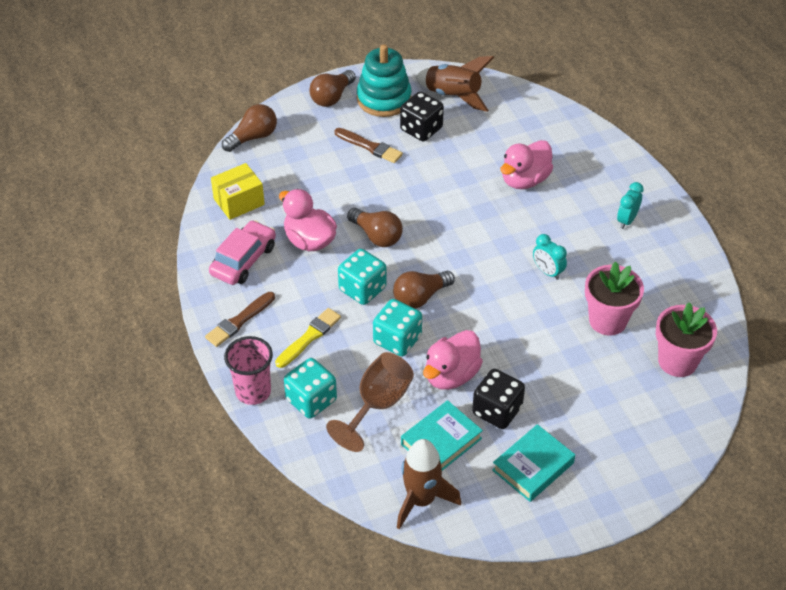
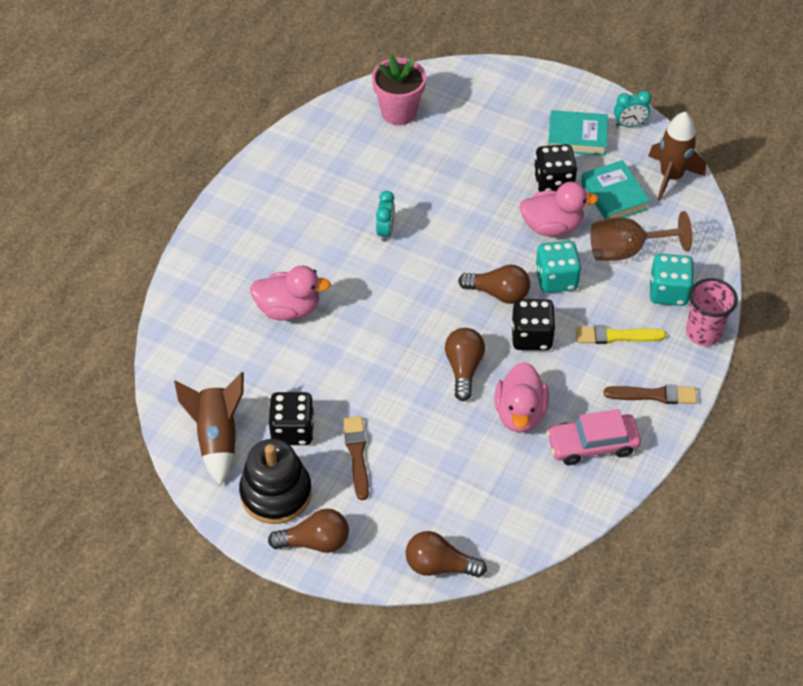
camera: 130 degrees left, 5 degrees up
(239, 202) = (532, 505): yellow box -> none
(362, 289) = (531, 336): turquoise dice -> black dice
(384, 99) = (276, 493): turquoise stacking toy -> black stacking toy
(441, 441) = (614, 195): turquoise book -> turquoise book turned 60 degrees clockwise
(607, 320) = (399, 169): pink flower pot -> none
(626, 220) = (273, 214): turquoise clock -> turquoise clock (629, 124)

